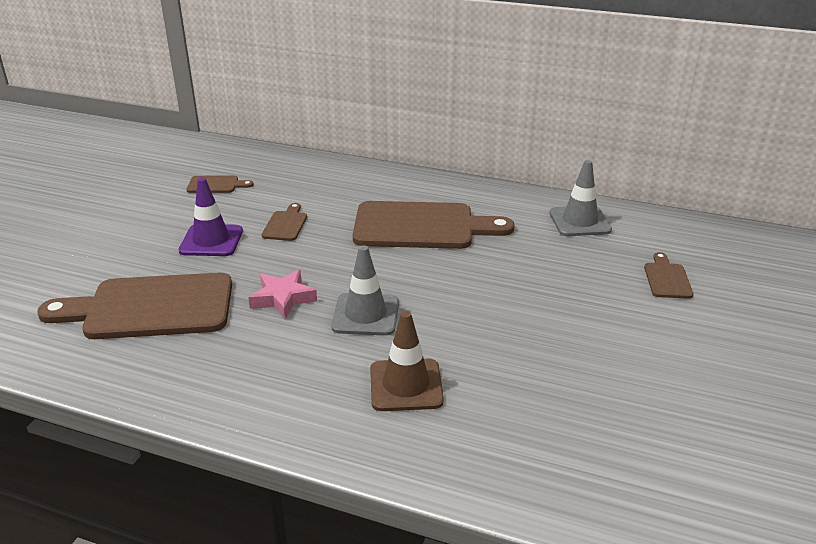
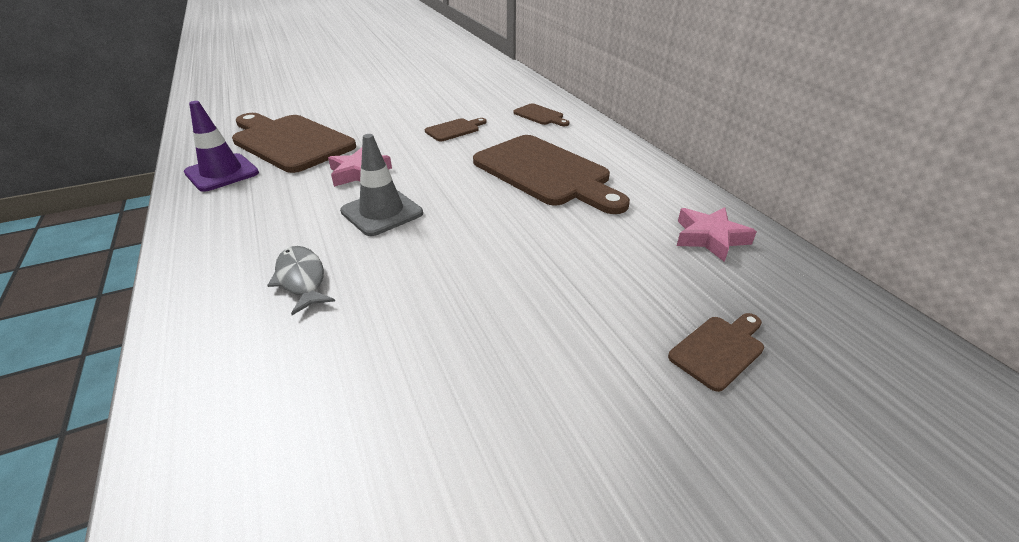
camera: 45 degrees right, 5 degrees up
(211, 241) = (394, 120): purple traffic cone -> purple traffic cone (222, 173)
(216, 185) = (462, 91): brown cutting board -> brown cutting board (540, 115)
(406, 385) = (301, 279): brown traffic cone -> grey fish
(579, 221) = (709, 238): grey traffic cone -> pink star

